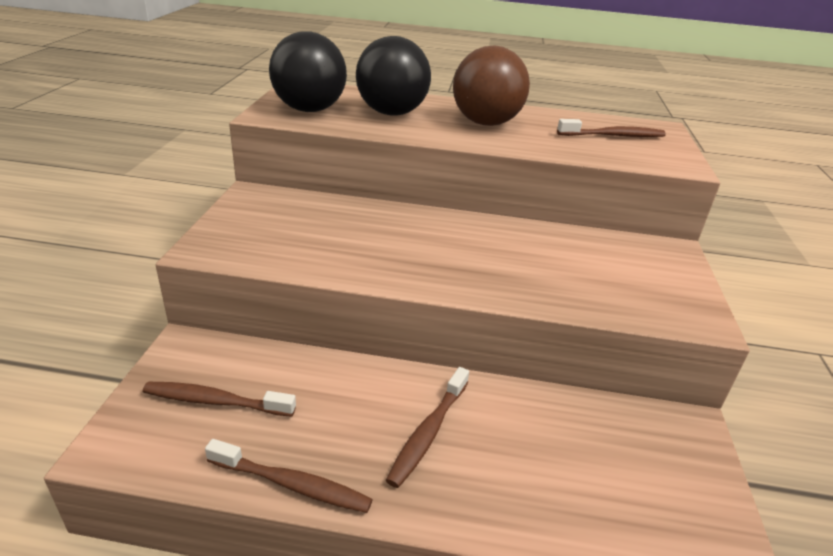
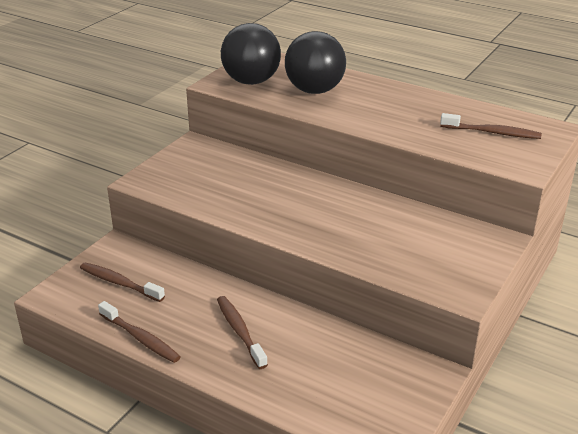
camera: 25 degrees right, 0 degrees up
(428, 432) = (240, 331): brown toothbrush -> brown toothbrush turned 105 degrees clockwise
(486, 123) = (386, 108): brown ball -> none

